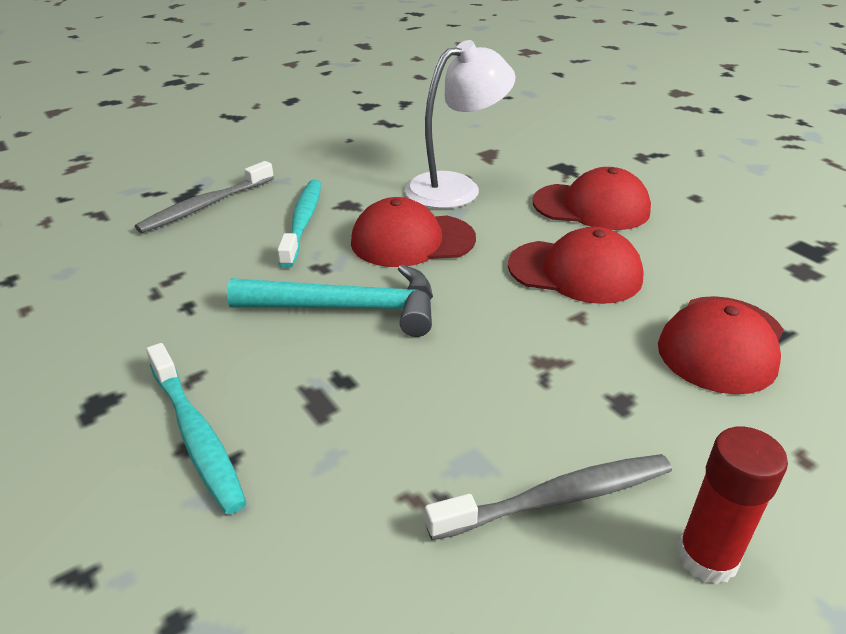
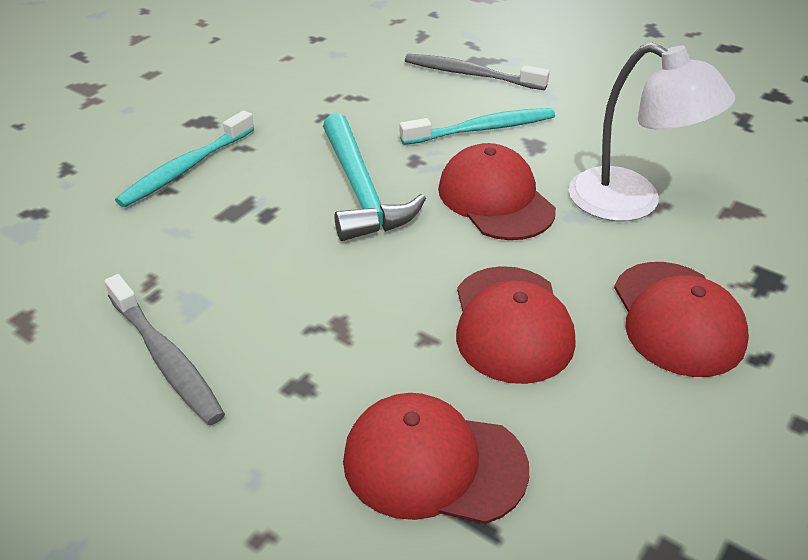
camera: 70 degrees right, 5 degrees up
(707, 557) = (119, 459): red glue stick -> none

